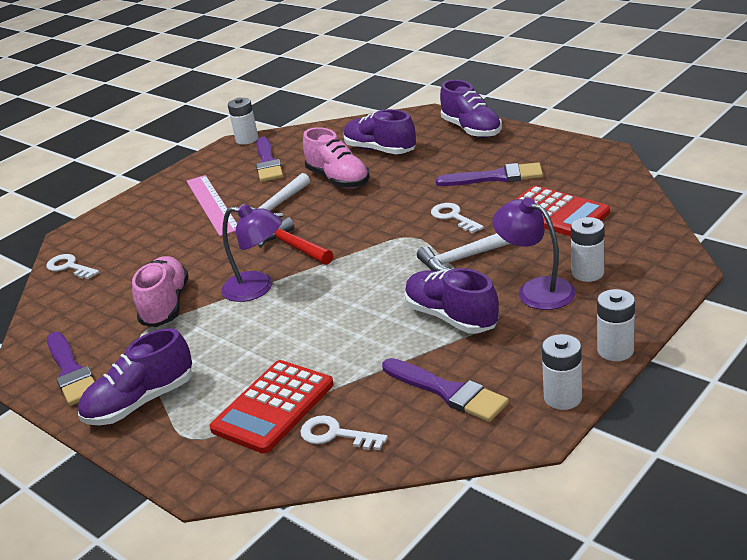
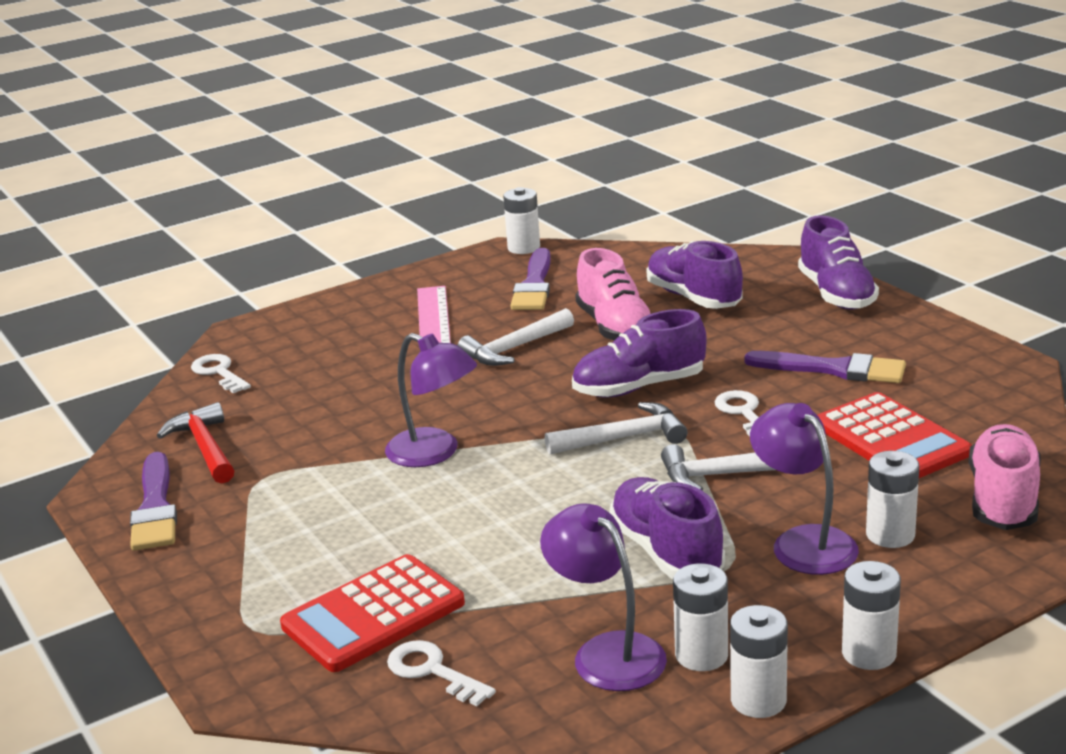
camera: 15 degrees right, 5 degrees down
(141, 402) = (217, 567): purple shoe -> purple shoe (639, 387)
(165, 305) = (309, 449): pink shoe -> pink shoe (1003, 499)
(294, 247) = (510, 408): red hammer -> red hammer (205, 448)
(383, 250) = (623, 438): none -> white hammer
(447, 392) = (607, 652): purple brush -> purple lamp
(510, 378) = (701, 655): none -> white battery

